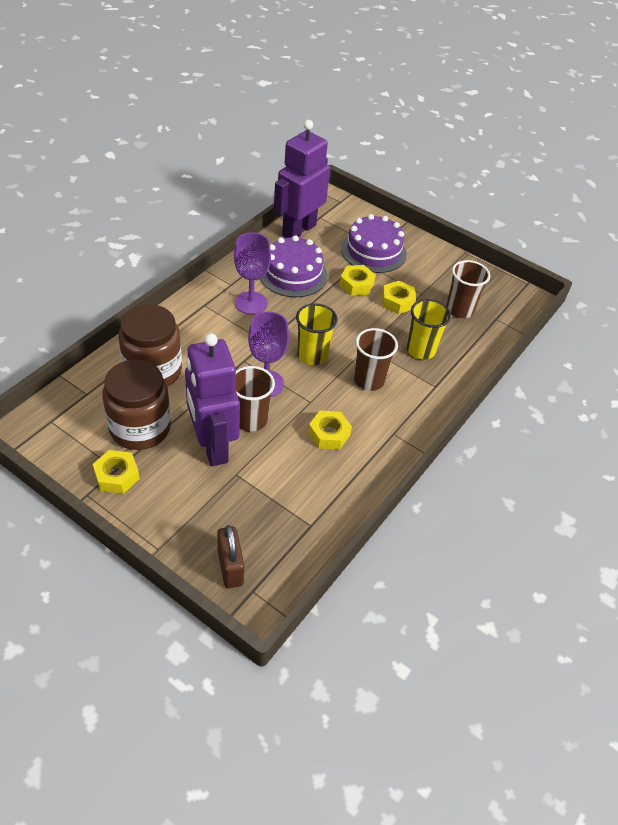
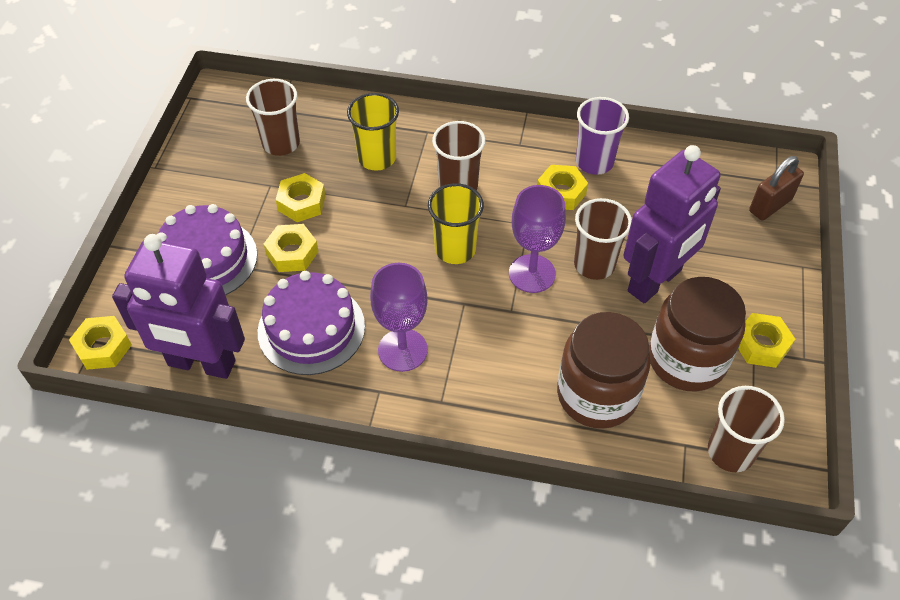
camera: 110 degrees left, 5 degrees up
(63, 412) = (730, 452): none -> brown cup
(334, 203) = (103, 347): none -> yellow nut
(349, 471) = (594, 162): none -> purple cup

